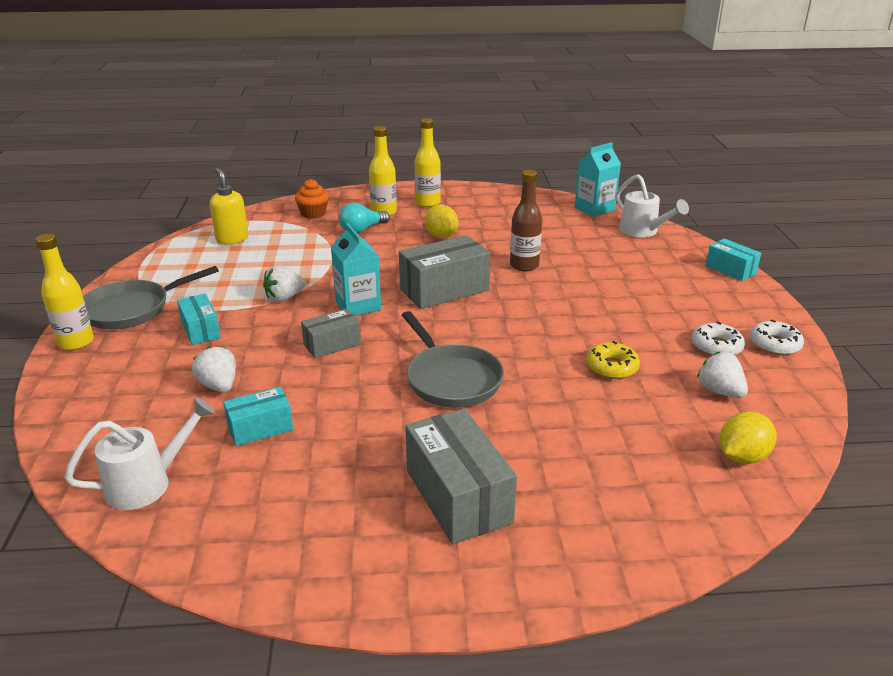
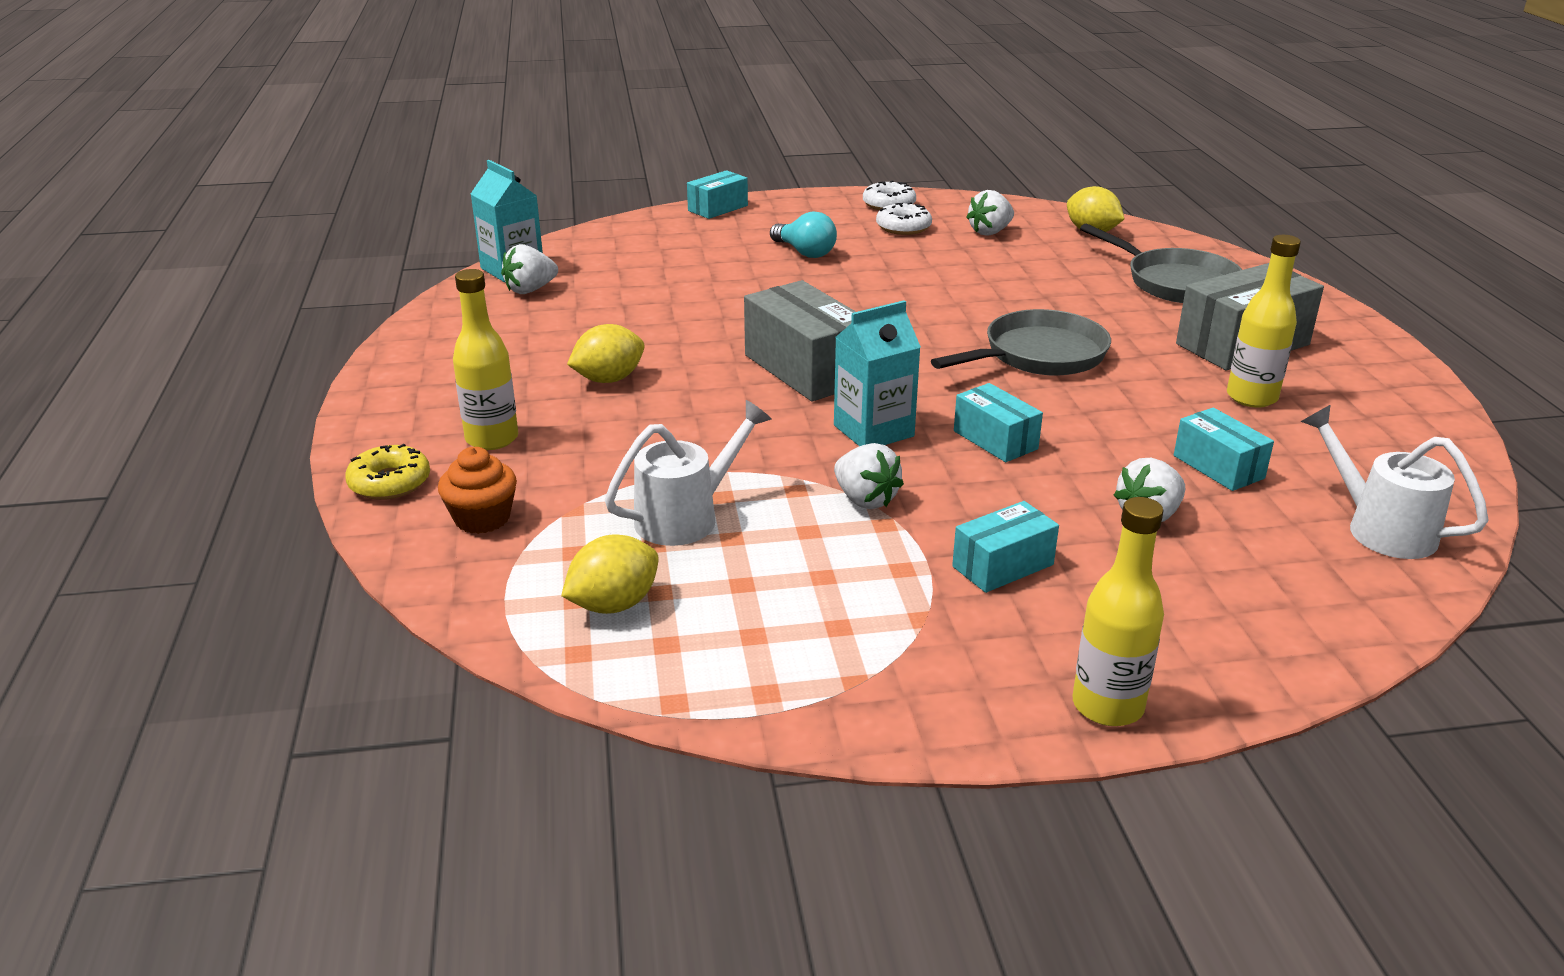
camera: 95 degrees left, 0 degrees up
(132, 309) = (959, 668): grey pan -> grey pan (1175, 282)
(232, 239) = (614, 604): yellow soap dispenser -> yellow lemon
(332, 344) = (995, 440): grey box -> turquoise box
(362, 230) = (575, 454): turquoise light bulb -> turquoise light bulb (805, 252)
(428, 203) = (453, 398): yellow bottle -> yellow bottle (1251, 397)
(524, 265) = (718, 317): brown bottle -> none
(563, 214) = (530, 290): none -> white strawberry
(612, 367) = (968, 274): yellow donut -> yellow donut (390, 482)
(643, 231) = (601, 244): white watering can -> white watering can (687, 517)

